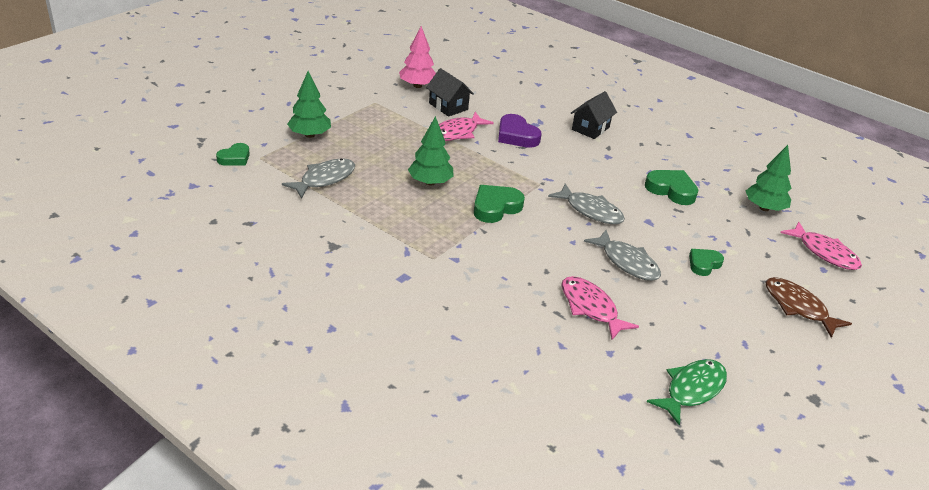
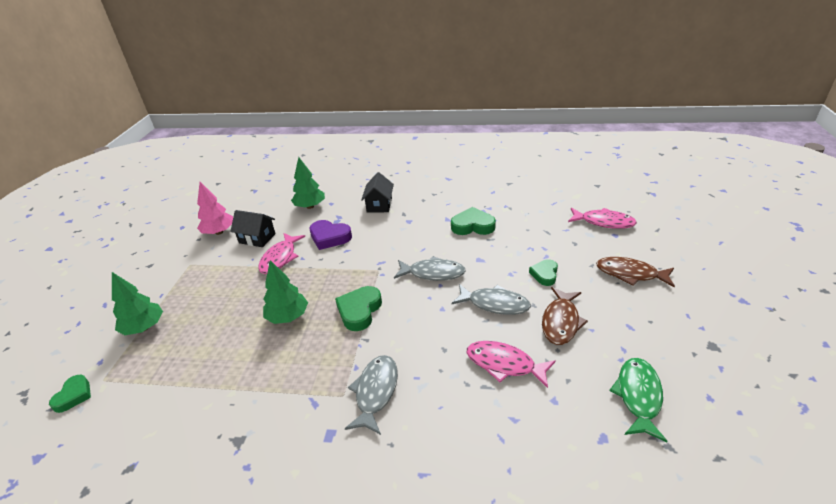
camera: 25 degrees left, 0 degrees up
(324, 179) = (185, 368): grey fish -> grey fish (375, 392)
(678, 306) = (561, 322): none -> brown fish
(764, 208) = (540, 208): green tree -> green tree (310, 206)

